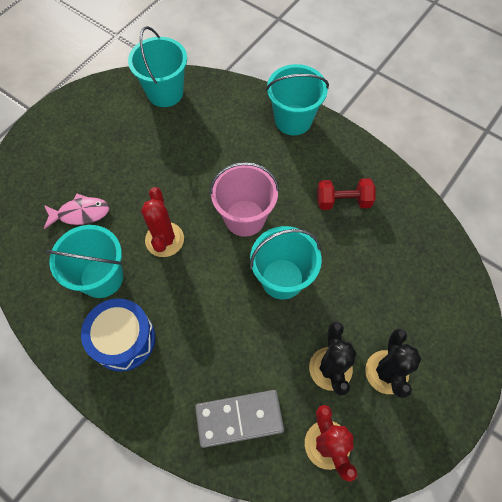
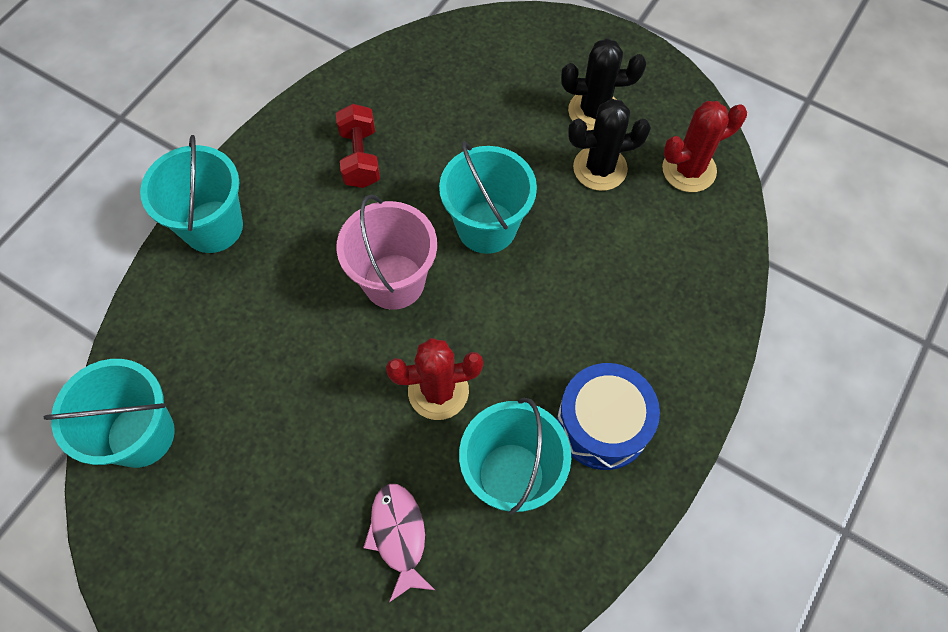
camera: 95 degrees left, 0 degrees up
(239, 419) = (680, 264): grey domino -> none

